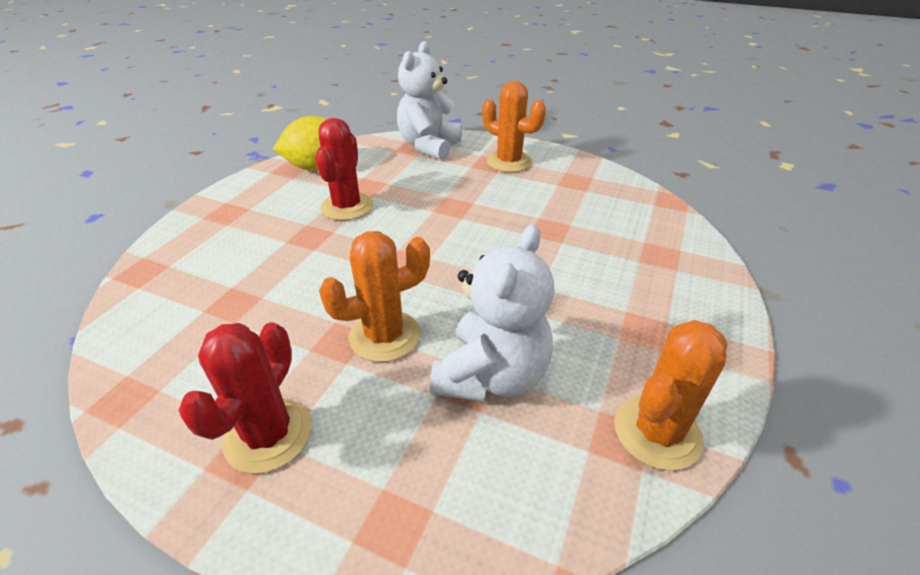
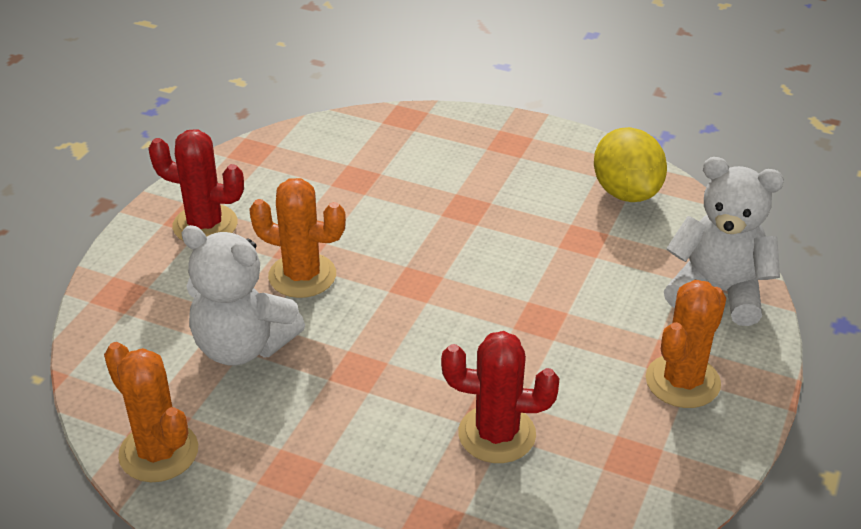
camera: 90 degrees right, 0 degrees up
(347, 207) = (530, 228): red cactus -> red cactus (497, 434)
(384, 336) = (302, 276): orange cactus -> orange cactus turned 45 degrees counterclockwise

